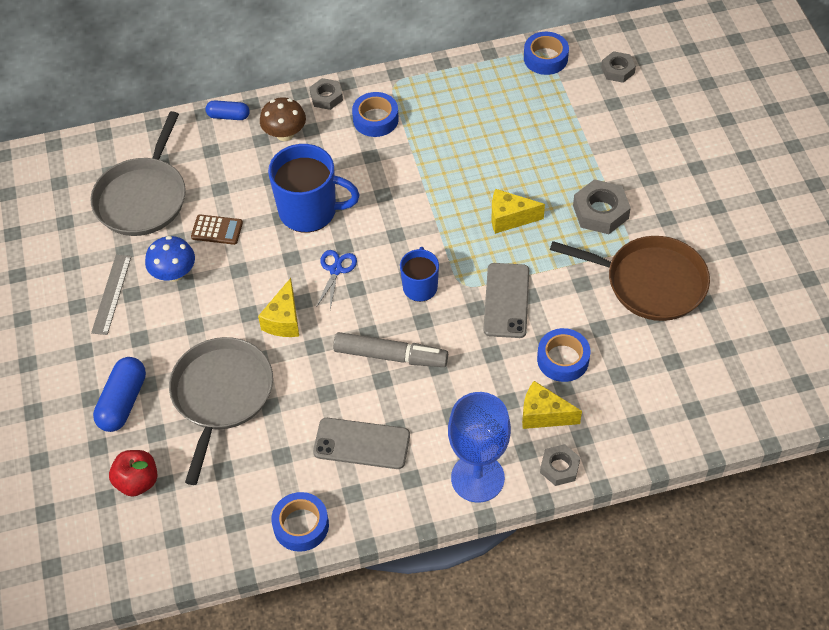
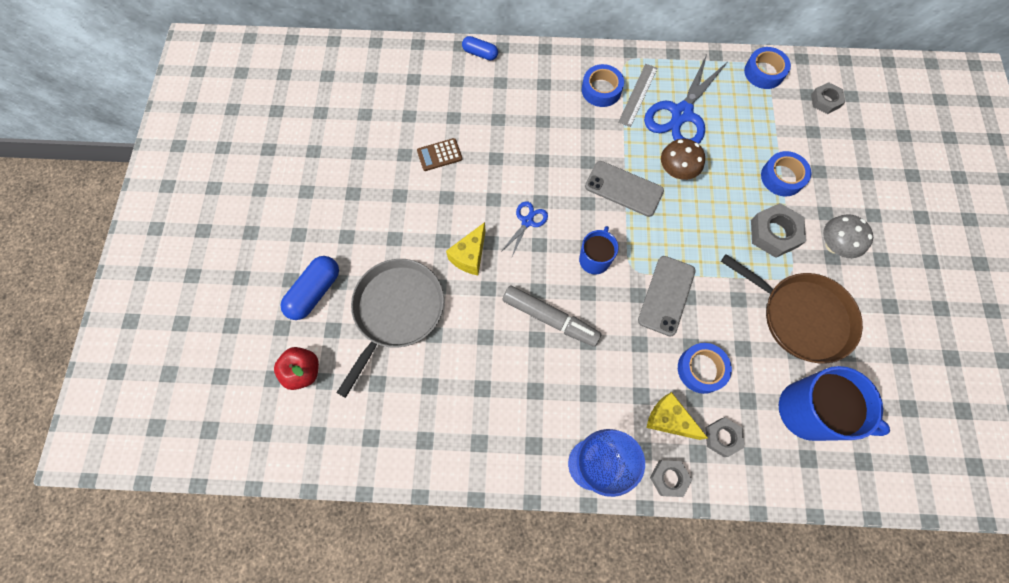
camera: 15 degrees right, 15 degrees up
(111, 294) = (336, 189): grey ruler -> grey ruler (638, 95)
(143, 198) = (389, 108): grey pan -> none
(174, 273) = (392, 185): blue mushroom -> none
(217, 230) = (439, 155): brown calculator -> brown calculator turned 135 degrees clockwise
(285, 134) = (521, 83): brown mushroom -> brown mushroom (676, 171)
(301, 525) = (426, 460): blue tape -> blue tape (782, 177)
(309, 211) = (521, 159): blue mug -> blue mug (808, 411)
(326, 97) = (566, 58): grey nut -> grey nut (722, 437)
(361, 444) = (501, 396): grey phone -> grey phone (623, 189)
(470, 121) = (681, 114): none -> blue scissors
(509, 218) = (691, 216): yellow cheese -> none
(664, 207) = (834, 245): none -> grey mushroom

